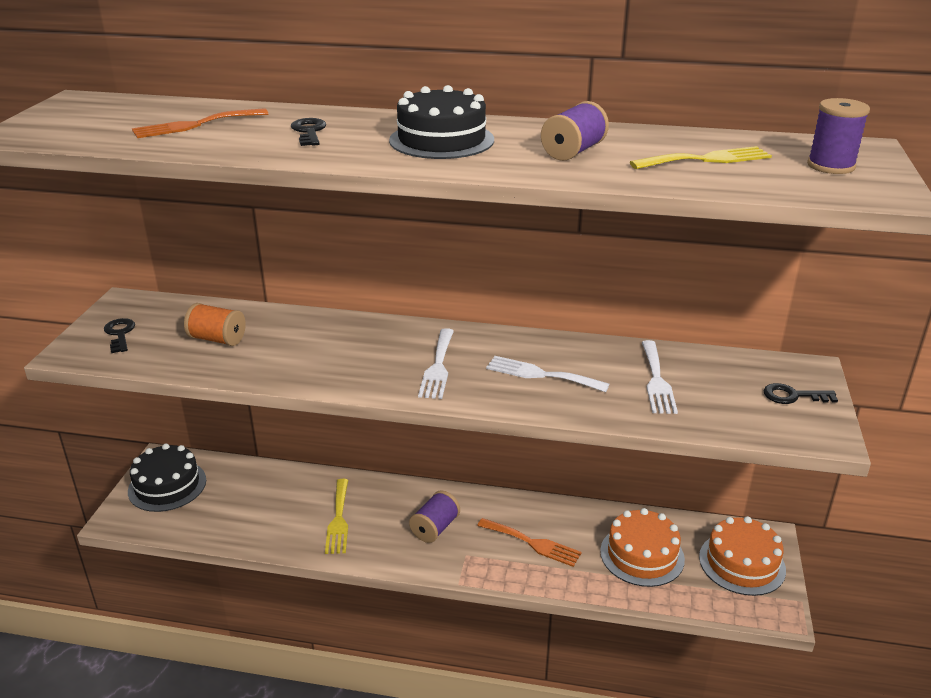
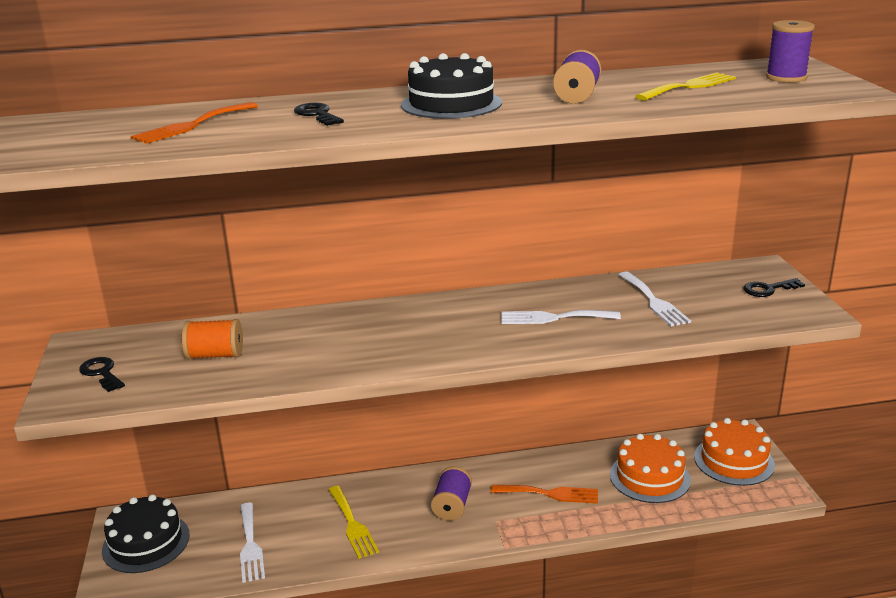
camera: 20 degrees left, 5 degrees down
(438, 367) = (456, 332): white fork -> white fork (250, 545)

